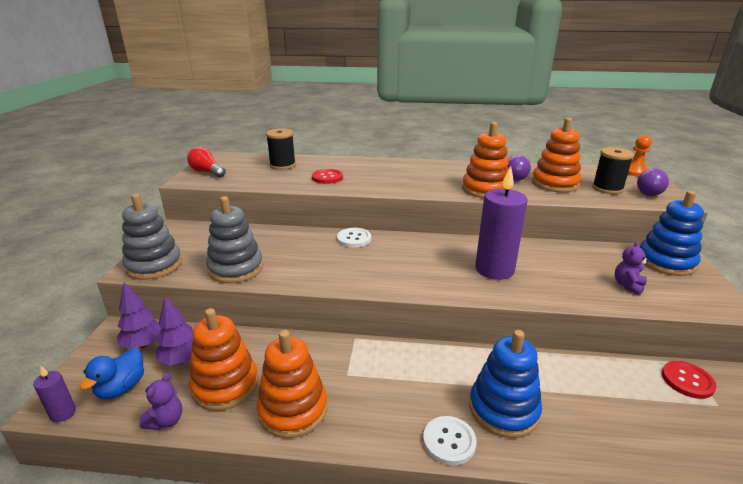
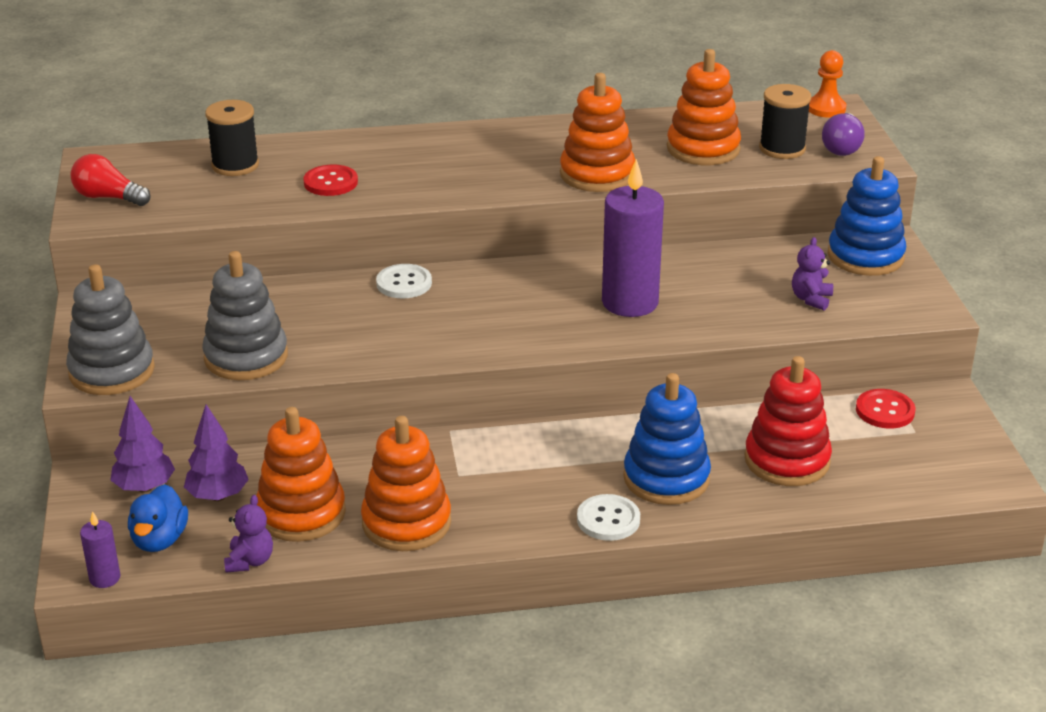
camera: 15 degrees left, 5 degrees up
(517, 177) = (643, 142): purple light bulb -> none
(606, 412) = (787, 460): none -> red stacking toy

